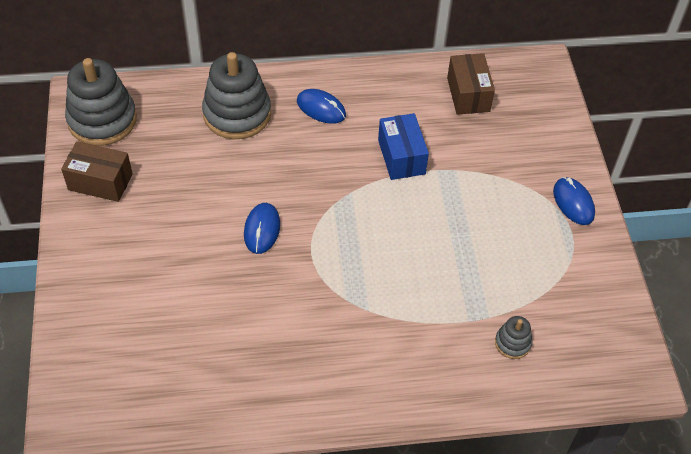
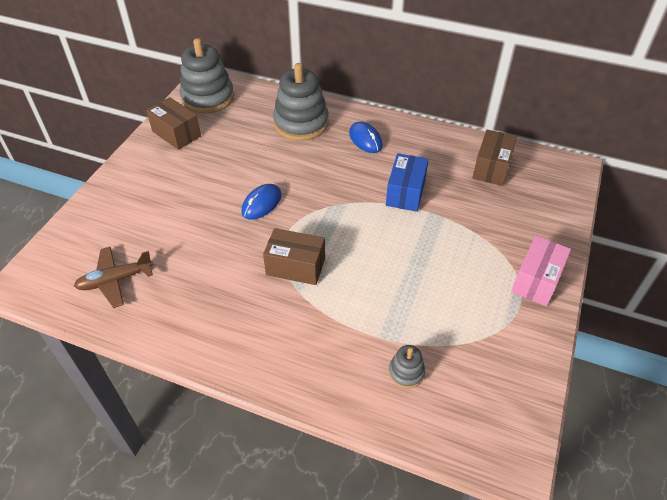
camera: 30 degrees right, 5 degrees down
(169, 381) = (115, 280): none -> brown plane
(345, 284) = (295, 266): none -> brown box
(573, 203) = (536, 280): blue mouse -> pink box

